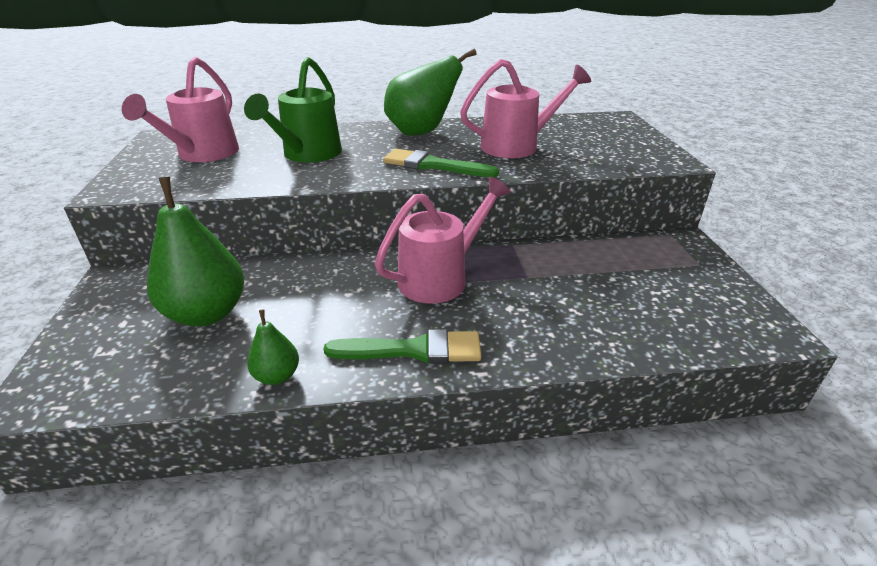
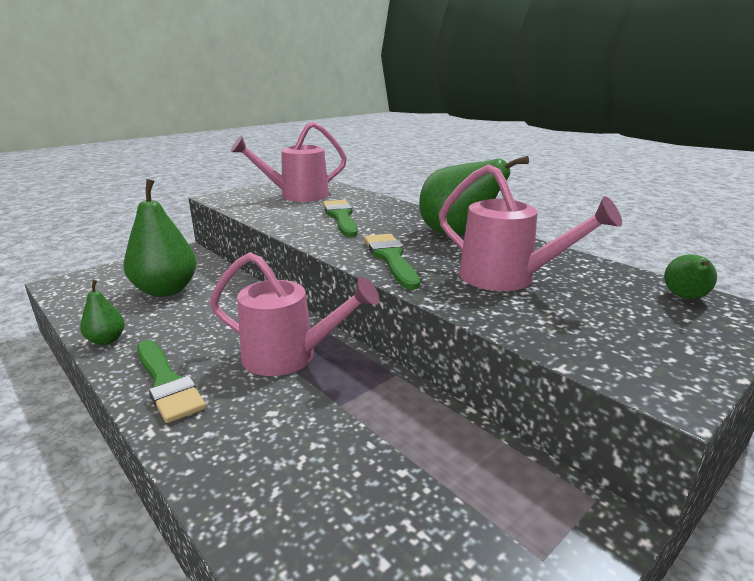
camera: 55 degrees right, 10 degrees down
(307, 155) = (341, 217): green watering can -> green brush
(593, 120) = (685, 298): none -> green pear

